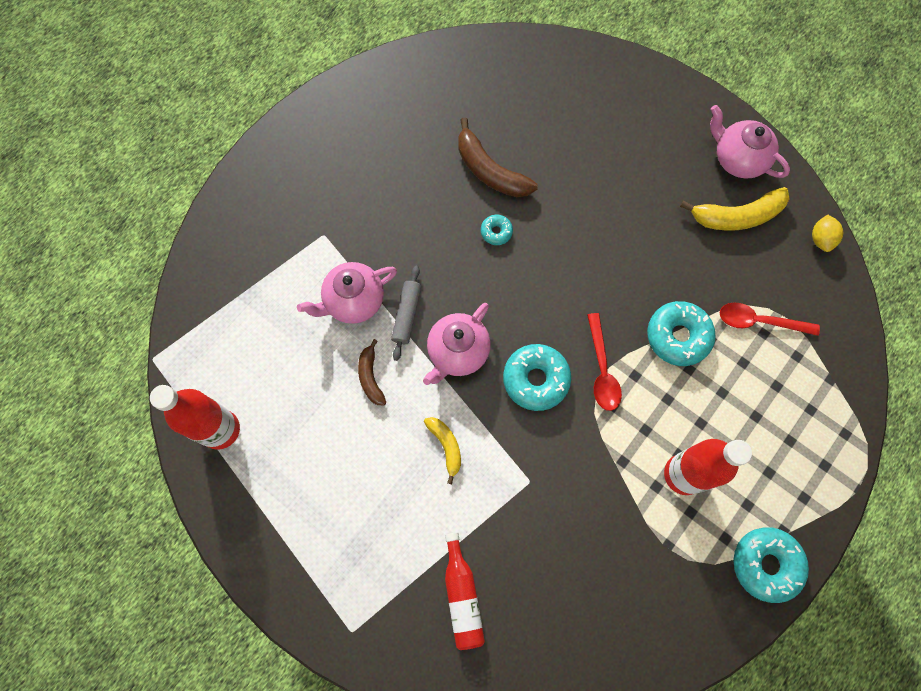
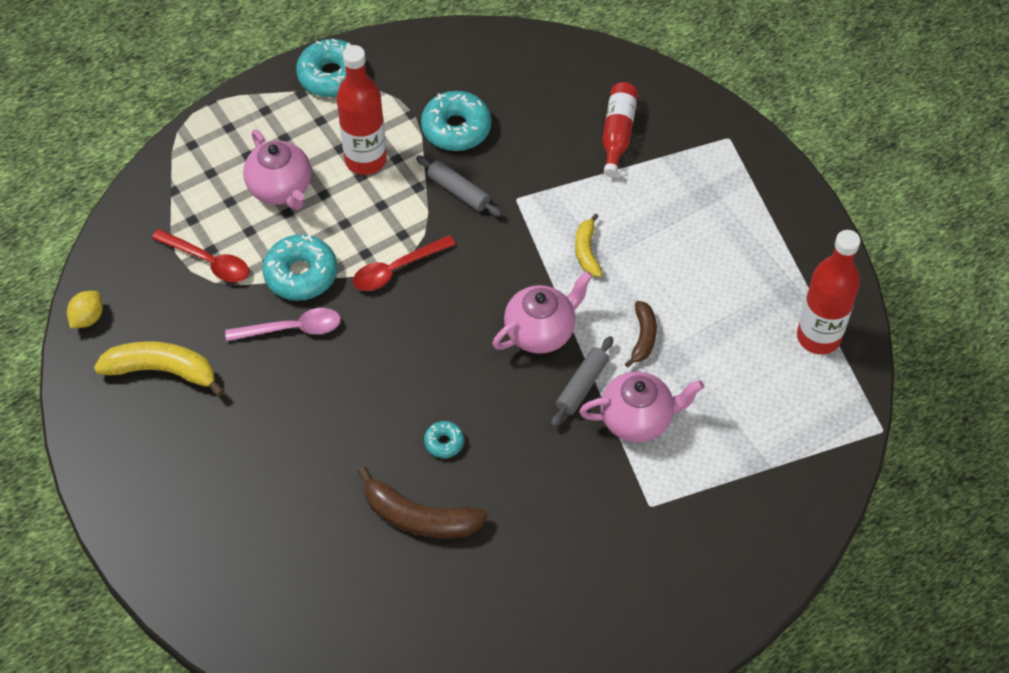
camera: 160 degrees left, 15 degrees down
(490, 171) = (419, 517): brown banana -> brown banana turned 135 degrees clockwise
(536, 379) = (469, 281): turquoise donut -> turquoise donut (456, 128)
(584, 470) = (458, 191): none -> grey rolling pin
(602, 369) = (396, 269): red spoon -> red spoon turned 135 degrees counterclockwise
(658, 285) = (292, 329): none -> pink spoon
(737, 159) = (119, 432): pink teapot -> pink teapot (281, 189)

